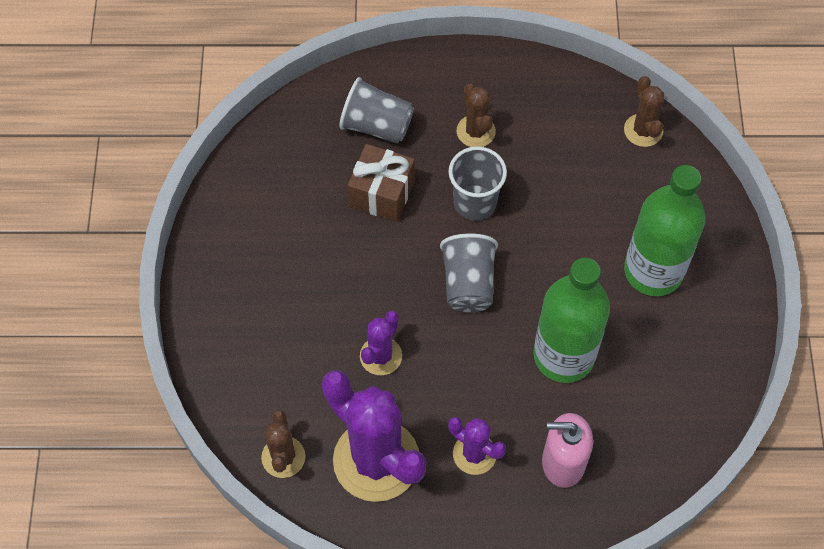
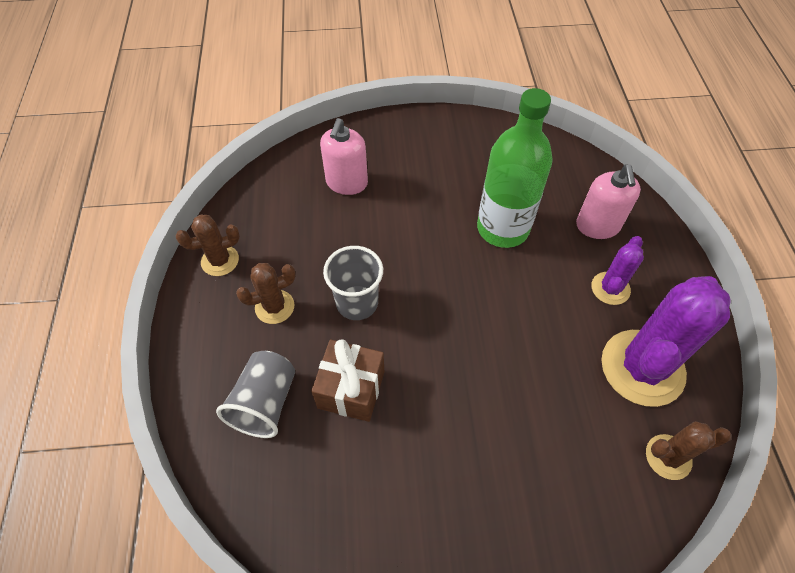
camera: 95 degrees left, 5 degrees down
(381, 356) = (536, 373): purple cactus -> none
(468, 283) = (445, 303): grey cup -> none
(636, 199) = (346, 183): none -> pink soap dispenser
(643, 130) = (277, 179): brown cactus -> brown cactus (220, 260)
(653, 271) = (414, 171): green bottle -> none

